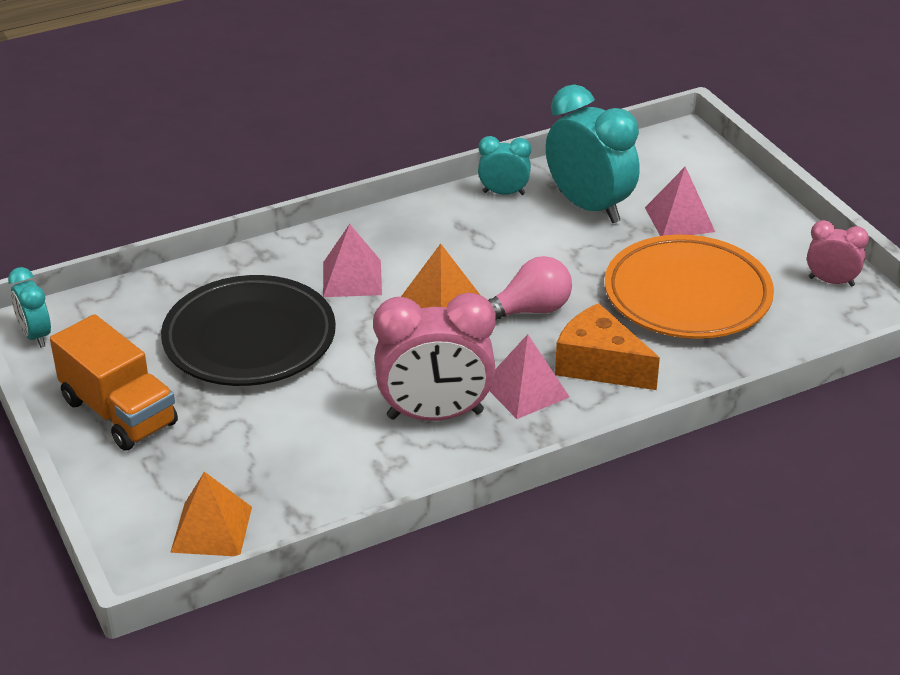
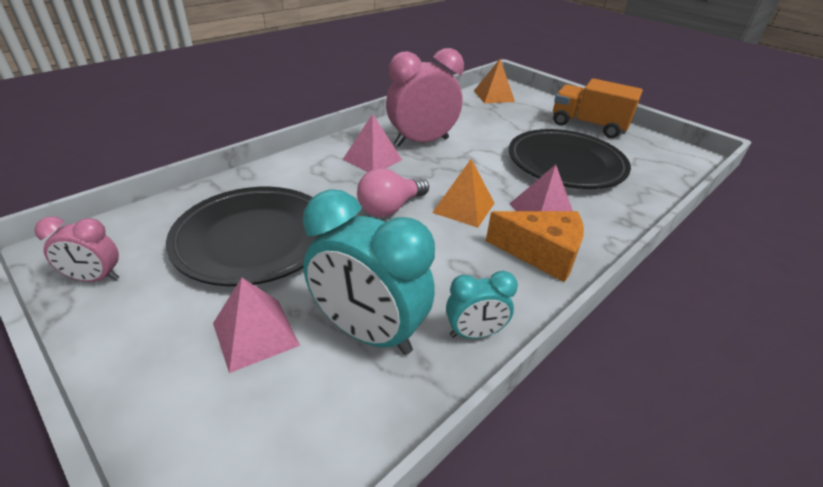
camera: 160 degrees right, 0 degrees up
(36, 335) = (685, 152): turquoise clock -> none
(599, 365) = (326, 179): orange cheese -> orange cheese (541, 254)
(687, 295) = (254, 240): orange plate -> black plate

